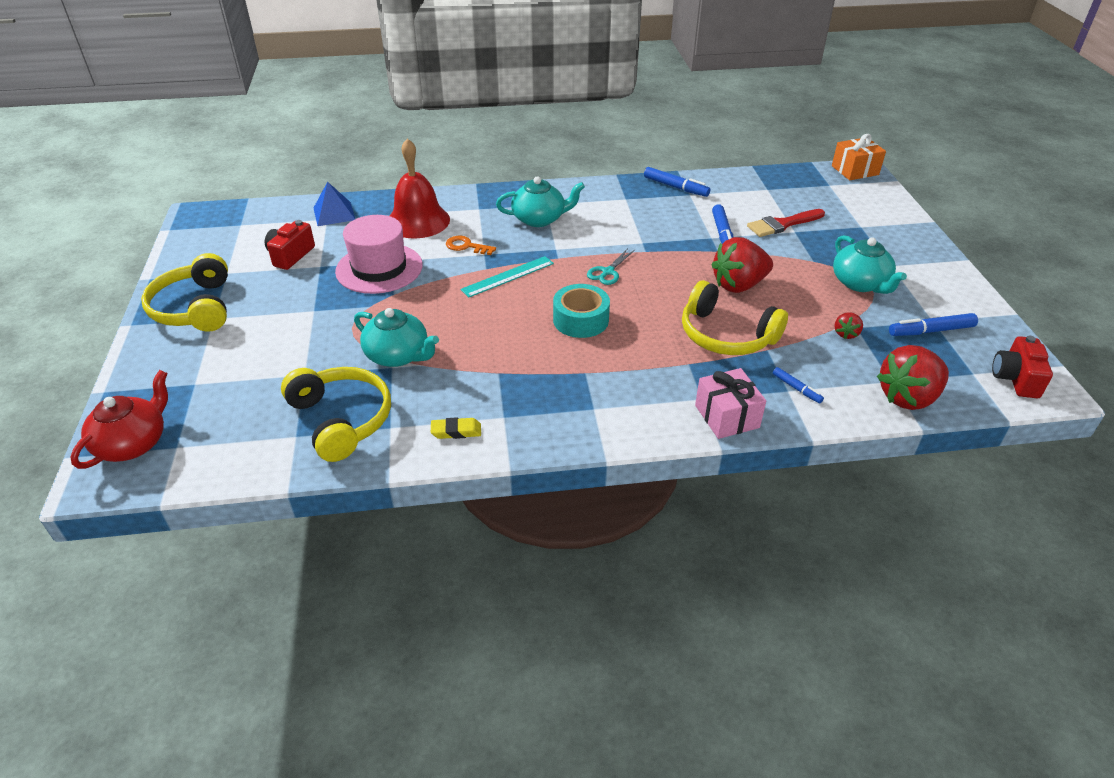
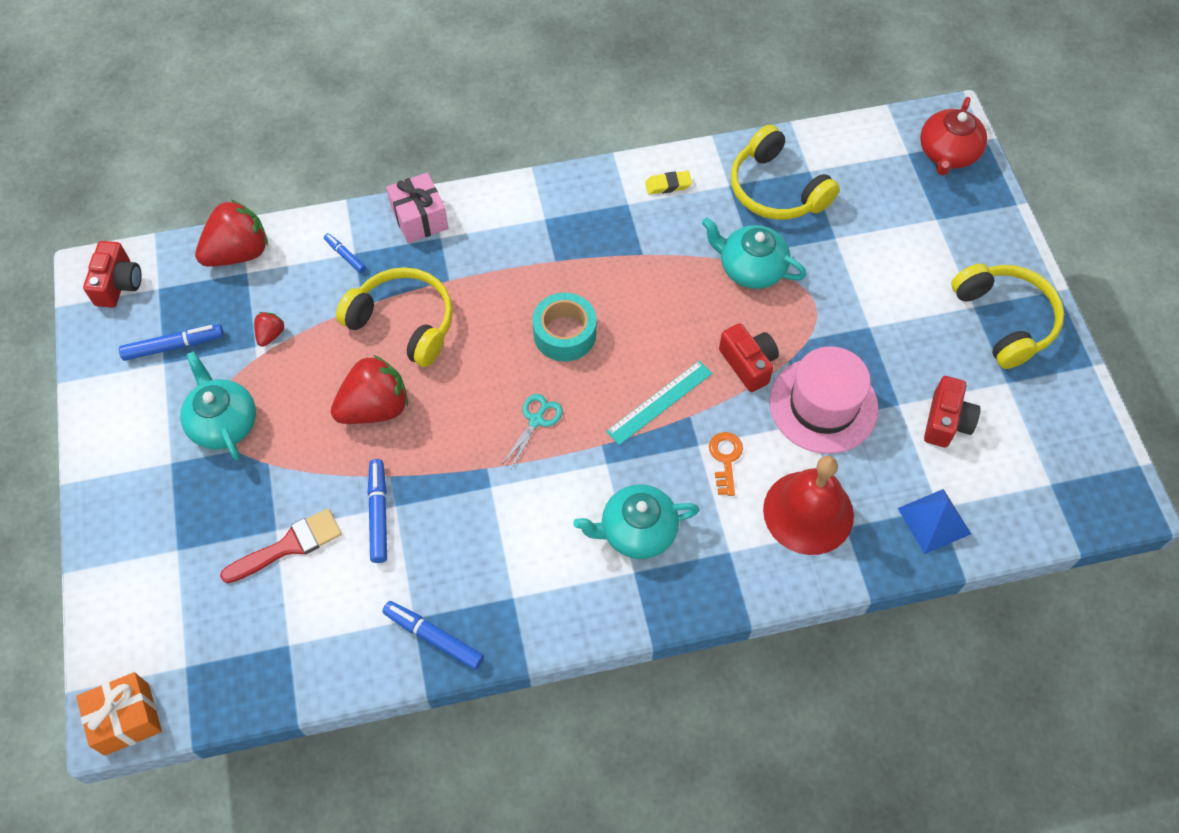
camera: 175 degrees right, 20 degrees up
(428, 293) = (748, 364): none -> red camera
(466, 246) = (725, 459): orange key -> orange key turned 105 degrees counterclockwise

